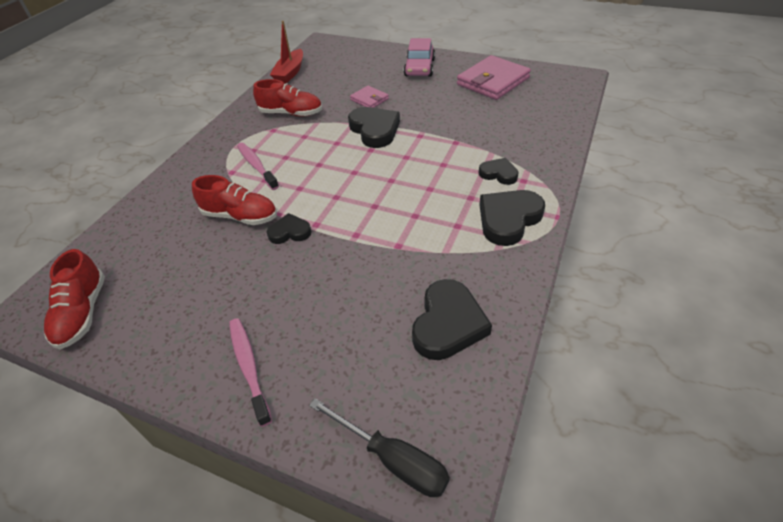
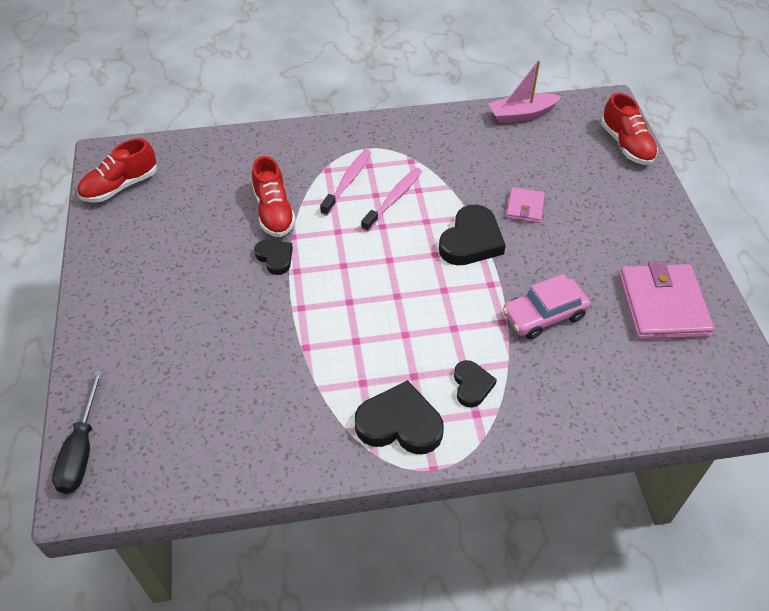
camera: 55 degrees right, 5 degrees up
(249, 368) = (119, 316): pink toothbrush -> pink toothbrush (393, 199)
(290, 73) = (521, 114): red boat -> pink boat
(291, 113) = (448, 158): red shoe -> red shoe (626, 145)
(419, 68) = (631, 219): pink car -> pink car (544, 315)
(448, 324) = (229, 429): black heart -> none
(493, 81) = (662, 305): pink wallet -> pink wallet turned 75 degrees clockwise

